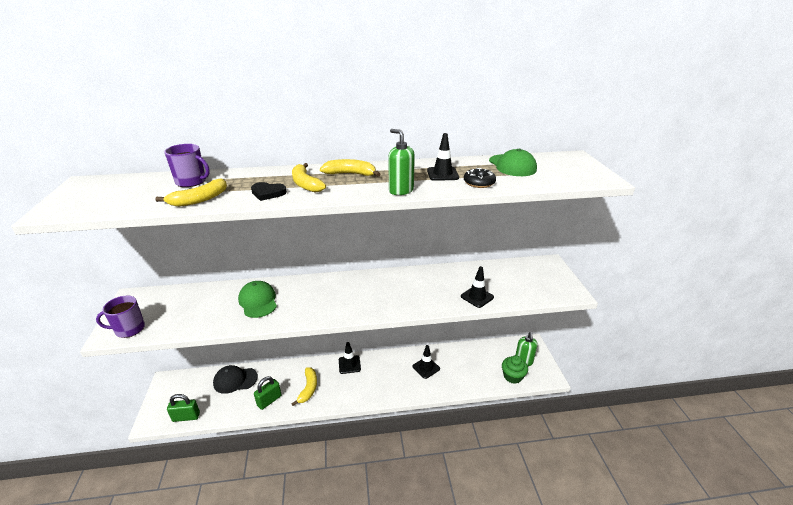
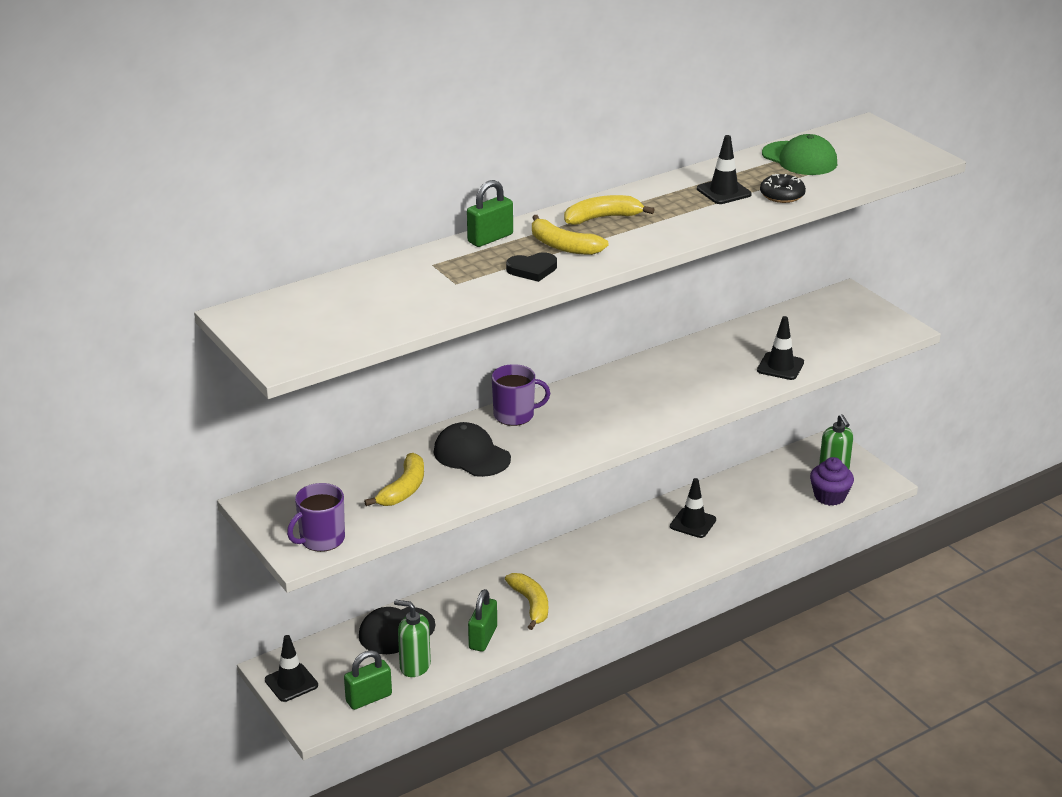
camera: 25 degrees left, 0 degrees up
(191, 182) = (399, 278): purple mug -> purple mug (515, 415)
(199, 200) = (456, 299): yellow banana -> yellow banana (403, 489)
(258, 301) = (471, 455): green cap -> black cap
(273, 172) = (490, 238): none -> green padlock
(349, 364) = (567, 555): black traffic cone -> black traffic cone (291, 683)
(401, 190) = (697, 228): green soap dispenser -> green soap dispenser (414, 666)
(512, 376) = (829, 496): green cupcake -> purple cupcake

